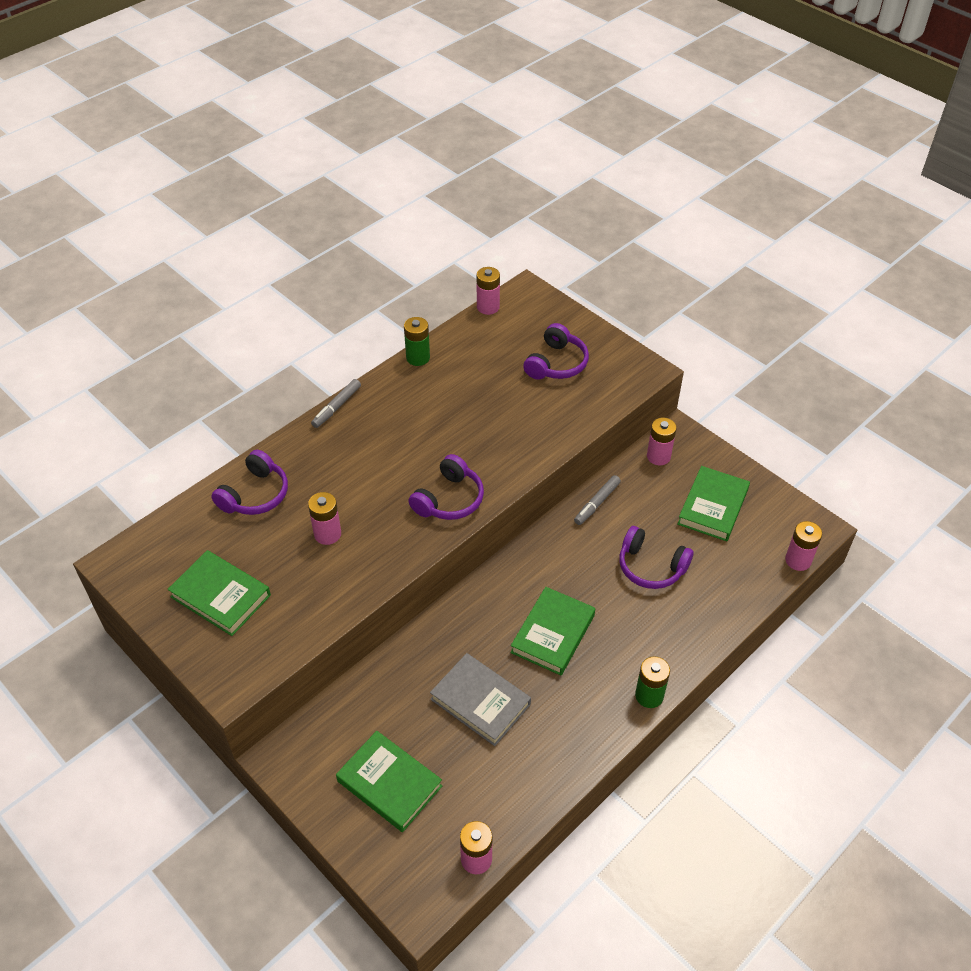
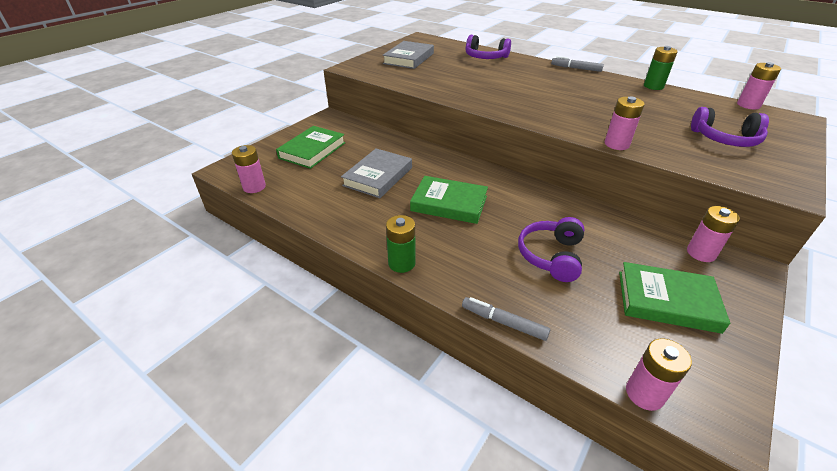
camera: 80 degrees right, 10 degrees down
(220, 596) = (408, 58): green book -> grey book
(327, 534) = (468, 77): pink battery -> pink battery (616, 144)
(449, 499) = (525, 109): purple headphones -> none
(597, 503) = (603, 216): grey marker -> grey marker (503, 322)

